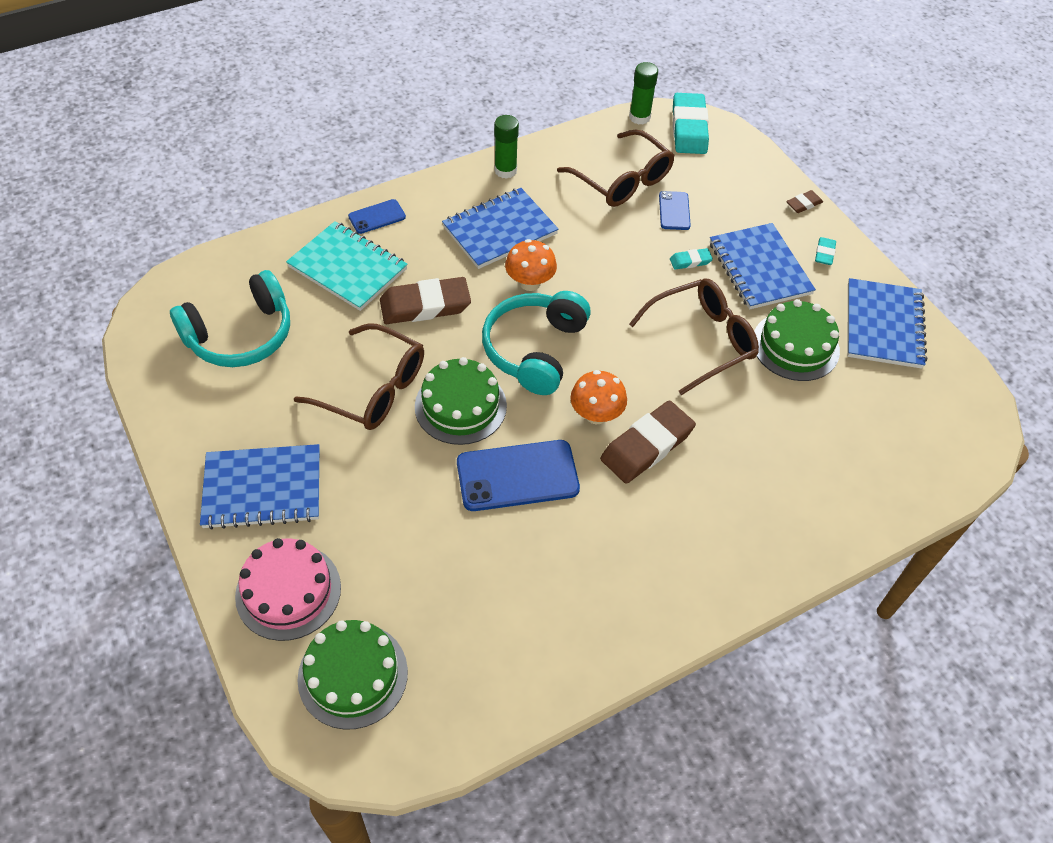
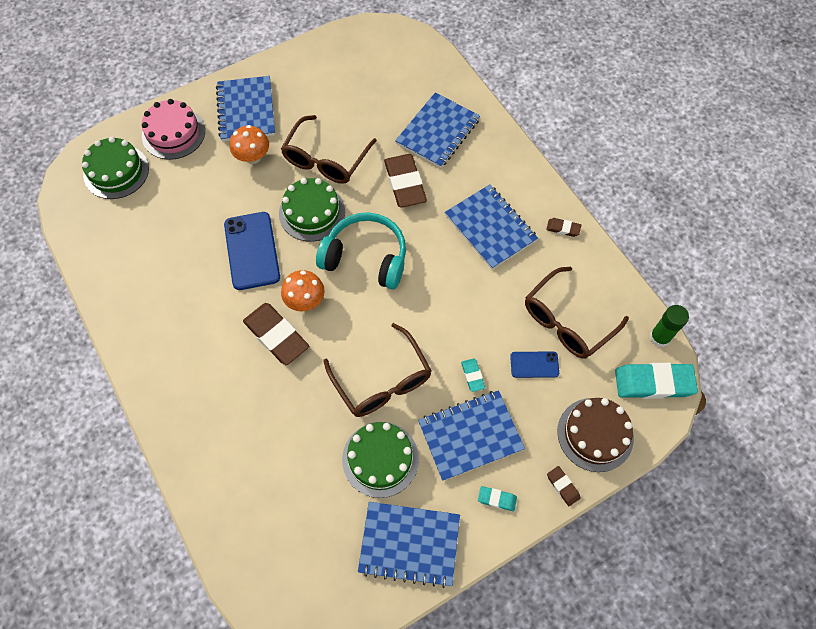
camera: 90 degrees right, 10 degrees up
(240, 335) = (370, 80): turquoise headphones -> none
(348, 268) = (438, 132): turquoise notebook -> blue notebook
(377, 217) = (494, 144): blue phone -> none
(505, 170) = (563, 228): green glue stick -> brown eraser
(530, 283) = (434, 252): orange mushroom -> orange mushroom (253, 157)
(747, 175) = (595, 434): none -> brown cake

